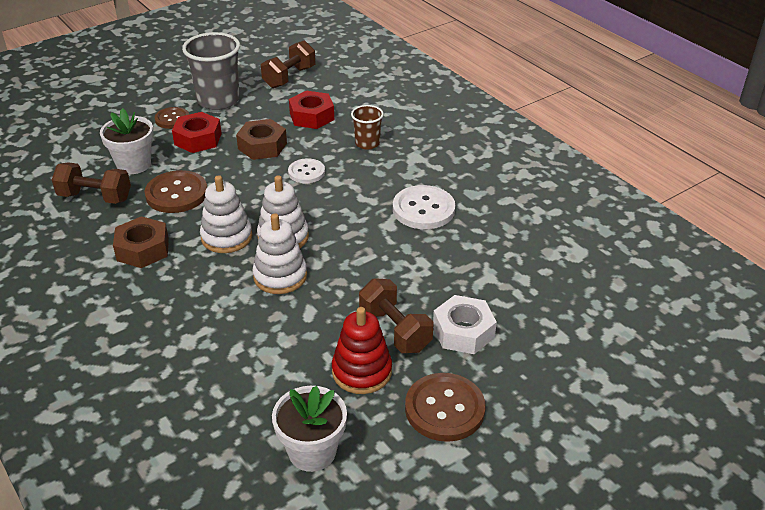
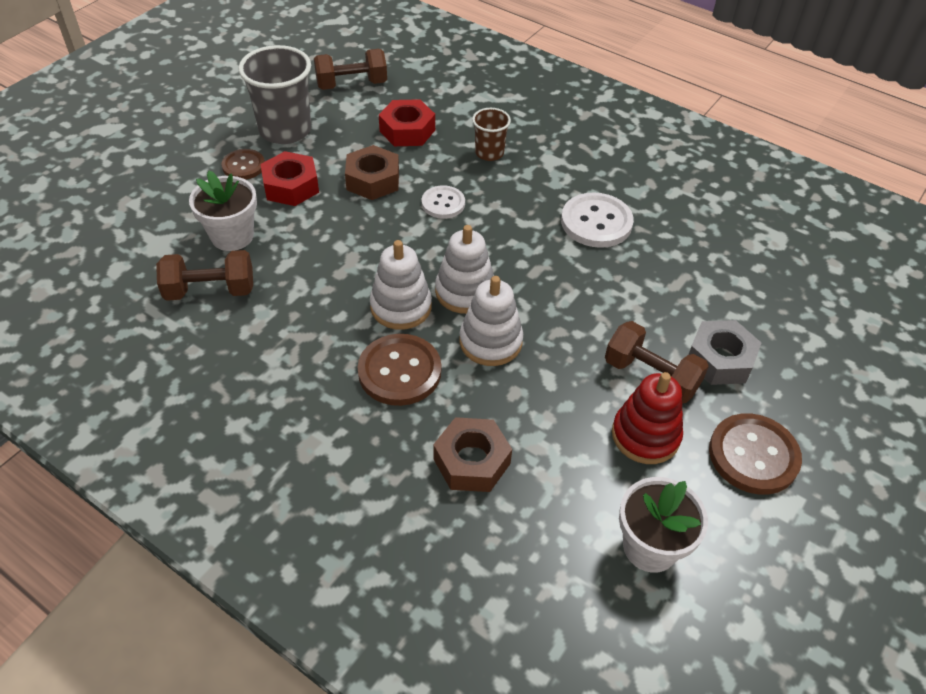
camera: 20 degrees left, 10 degrees up
(143, 249) = (311, 346): brown nut -> brown nut (471, 461)
(176, 194) = (308, 264): brown button -> brown button (399, 371)
(289, 77) = (352, 84): brown dumbbell -> brown dumbbell turned 60 degrees clockwise
(463, 332) = (720, 359): white nut -> grey nut

